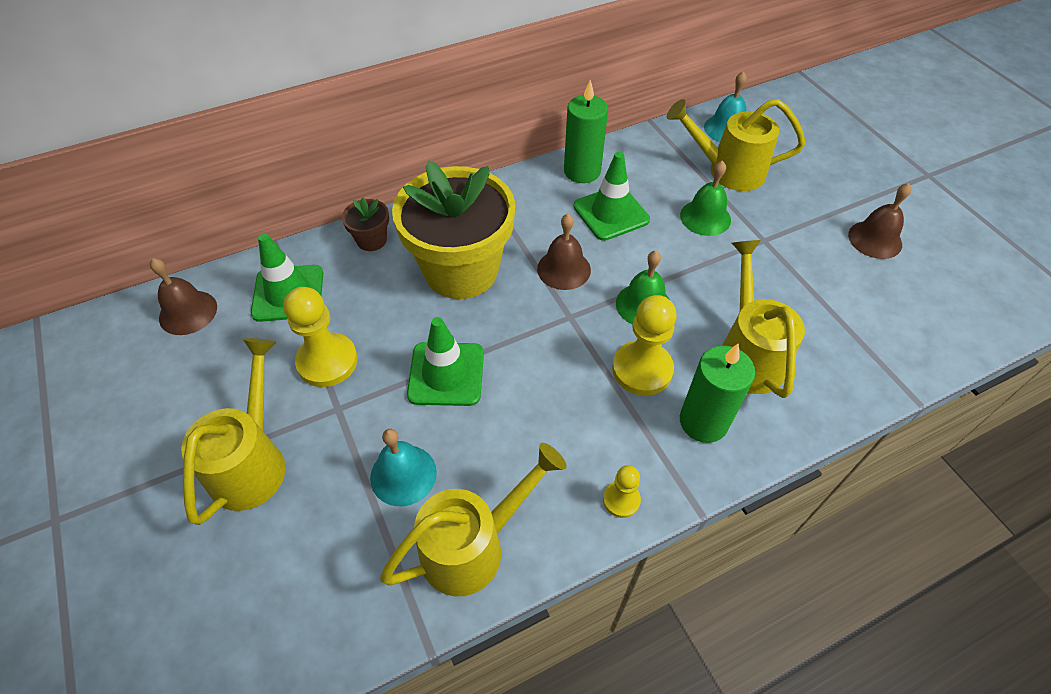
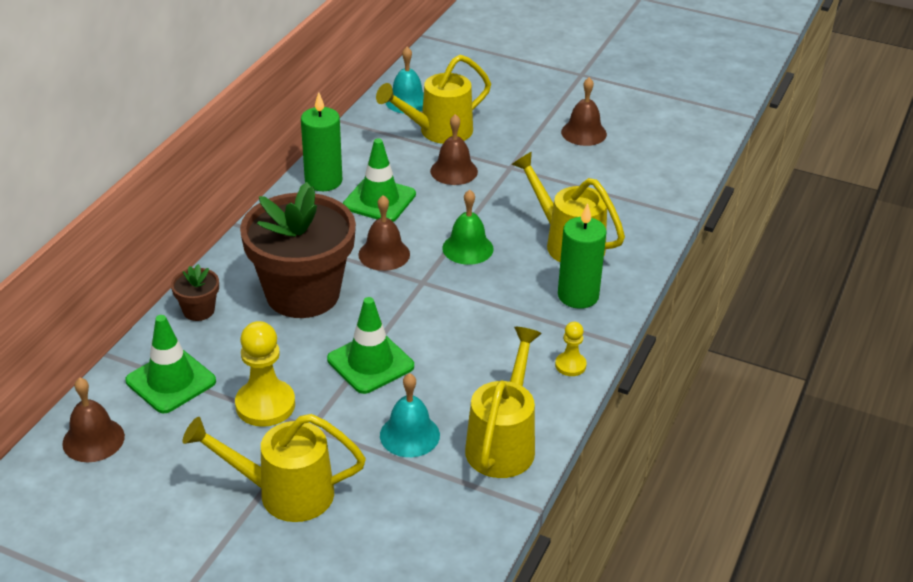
camera: 40 degrees left, 15 degrees down
(252, 462) = (285, 493): yellow watering can -> yellow watering can turned 60 degrees counterclockwise
(461, 270) = (303, 294): yellow flower pot -> brown flower pot
(642, 369) = (508, 287): yellow pawn -> none
(705, 217) = (454, 171): green bell -> brown bell

